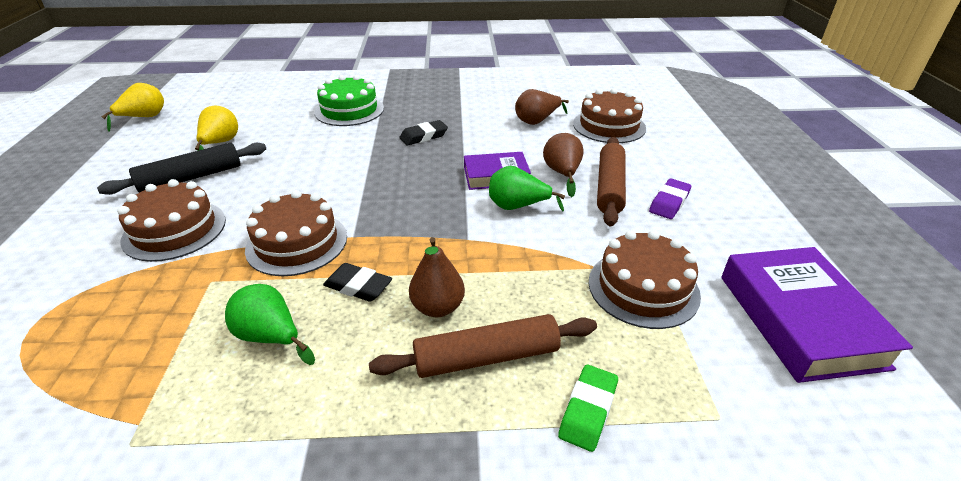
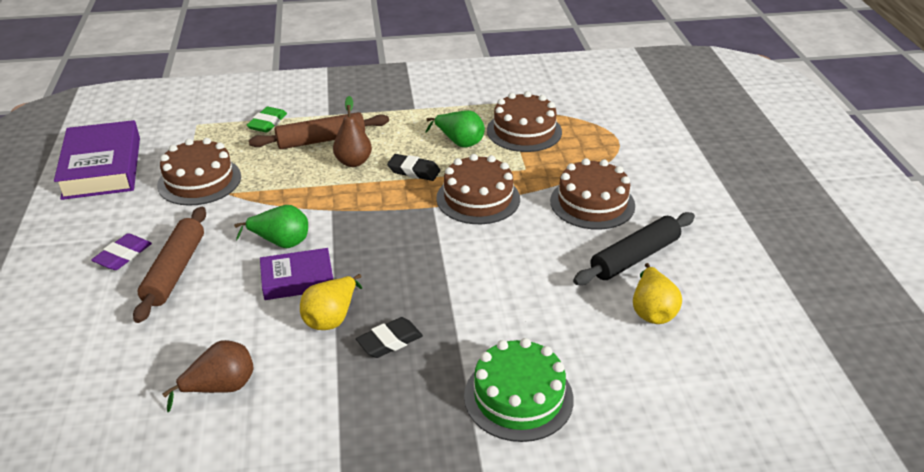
camera: 175 degrees right, 0 degrees up
(144, 118) = (813, 357): yellow pear -> yellow pear (332, 318)
(562, 174) = (220, 287): brown pear -> none
(609, 126) = (115, 383): brown cake -> brown cake (524, 131)

